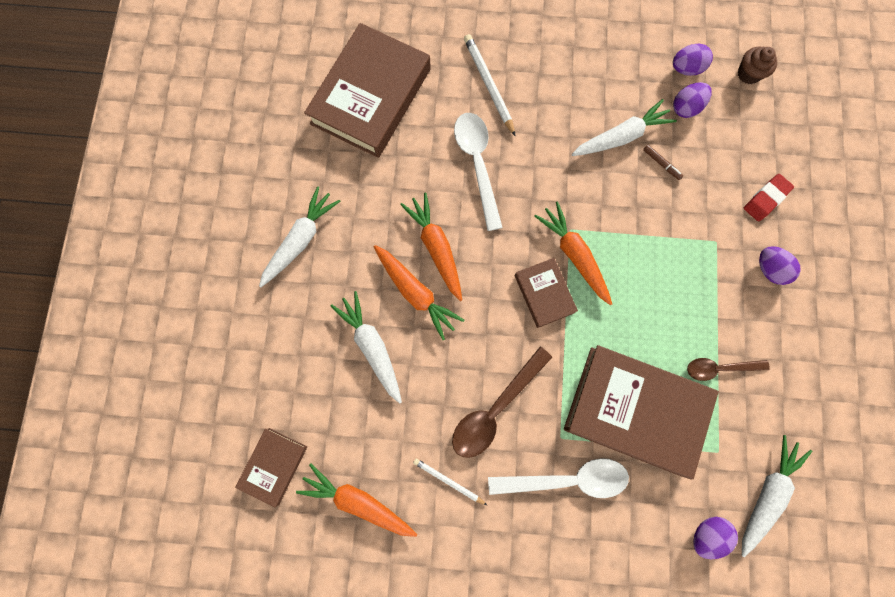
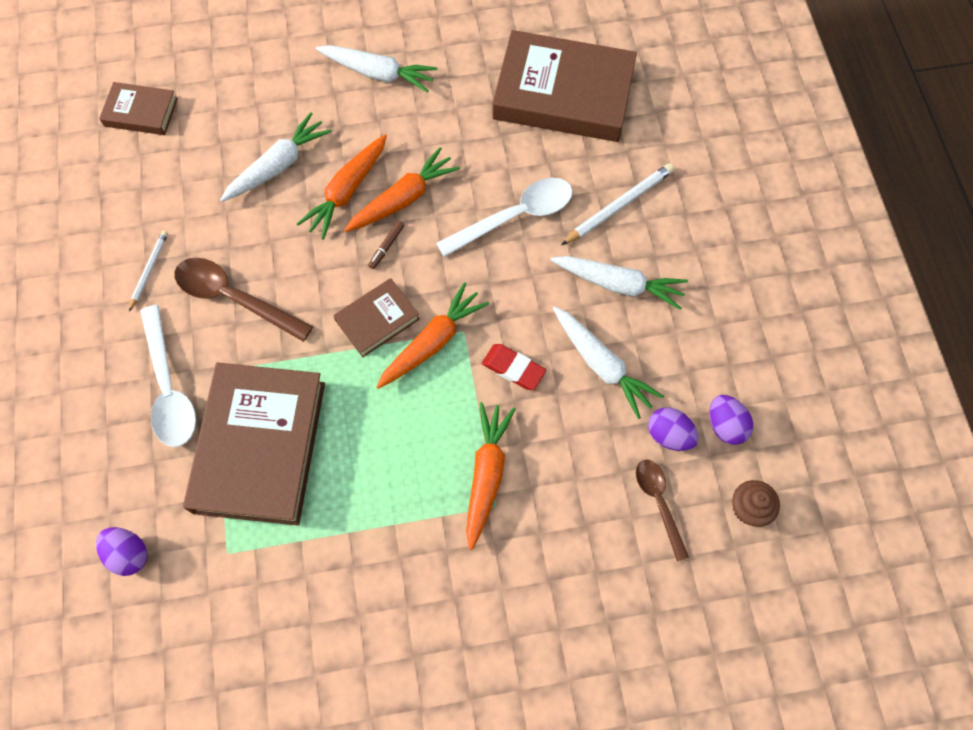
camera: 75 degrees right, 10 degrees down
(358, 501) = (117, 193): orange carrot -> orange carrot (486, 474)
(661, 164) = (580, 419): brown marker -> brown marker (386, 247)
(719, 368) = (331, 536): brown spoon -> brown spoon (659, 503)
(765, 199) = (572, 560): red eraser -> red eraser (513, 368)
(766, 493) = (186, 619): white carrot -> white carrot (618, 284)
(769, 269) = (475, 579): purple egg -> none

